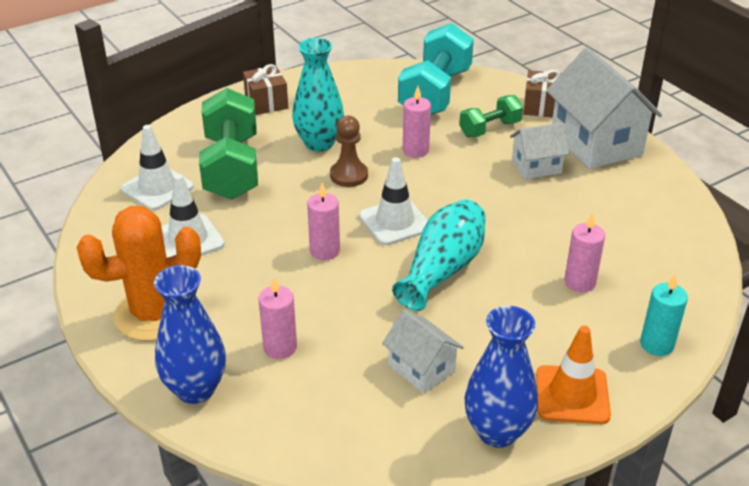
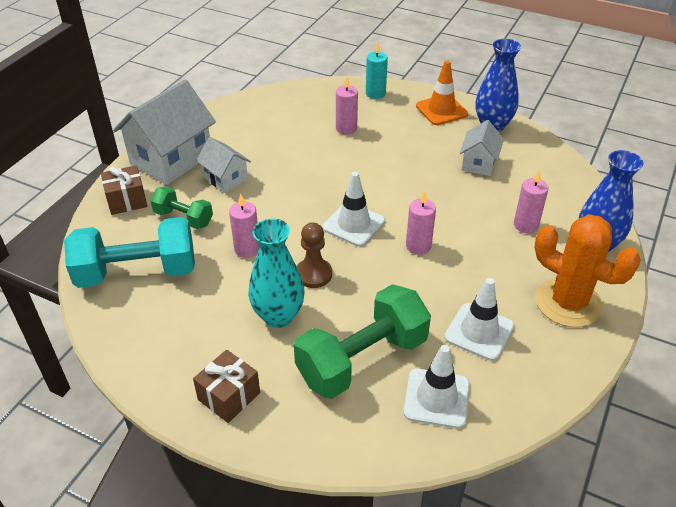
camera: 120 degrees left, 5 degrees up
(442, 269) = (385, 184): turquoise vase -> none

